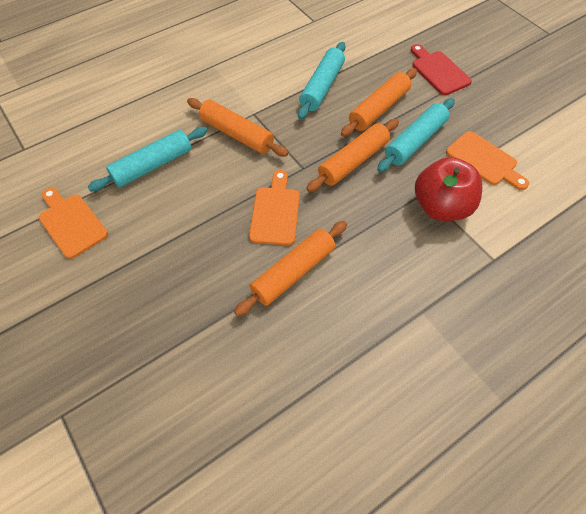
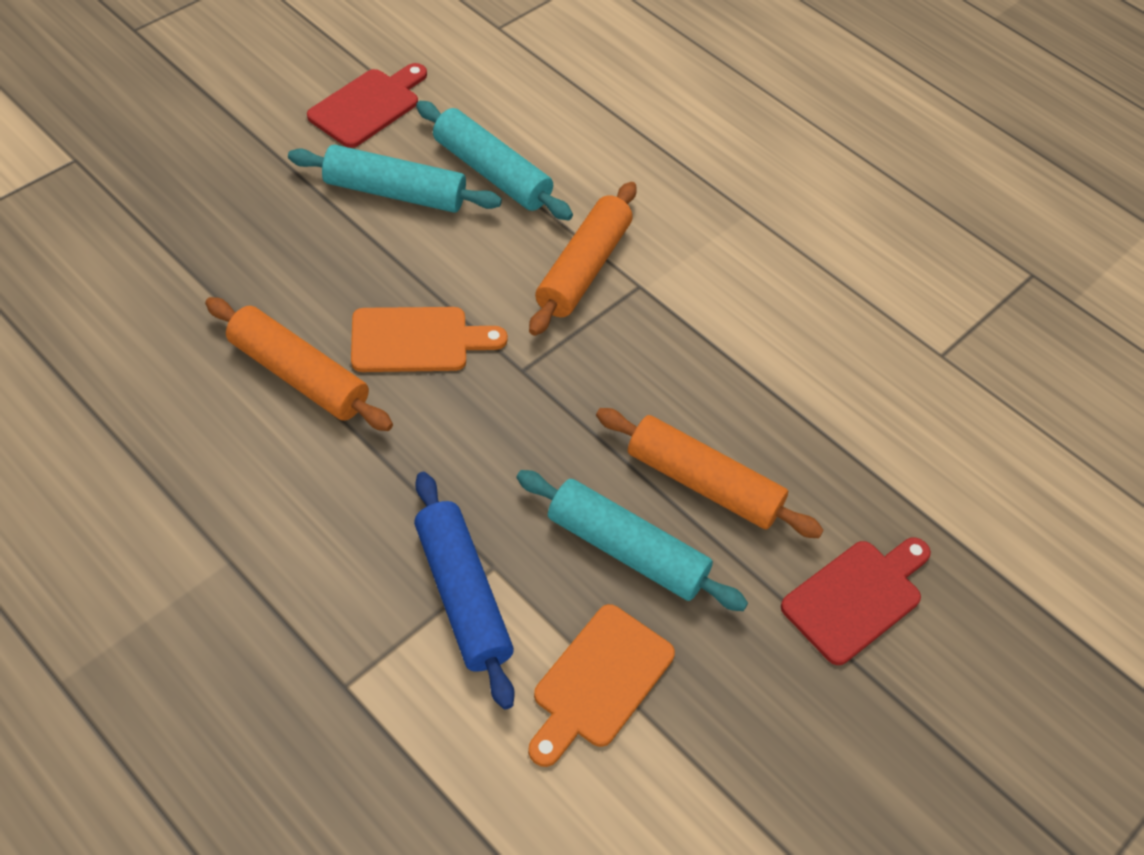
camera: 75 degrees right, 5 degrees down
(71, 223) = (368, 106): orange cutting board -> red cutting board
(322, 87) = (740, 383): turquoise rolling pin -> turquoise rolling pin (395, 192)
(353, 161) = (551, 446): orange rolling pin -> none
(441, 206) = (462, 595): red apple -> blue rolling pin

